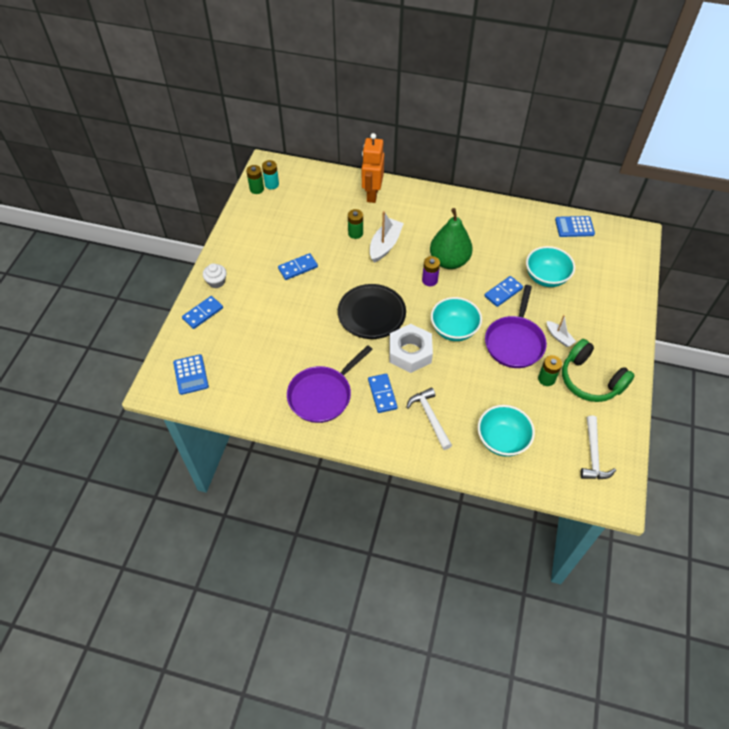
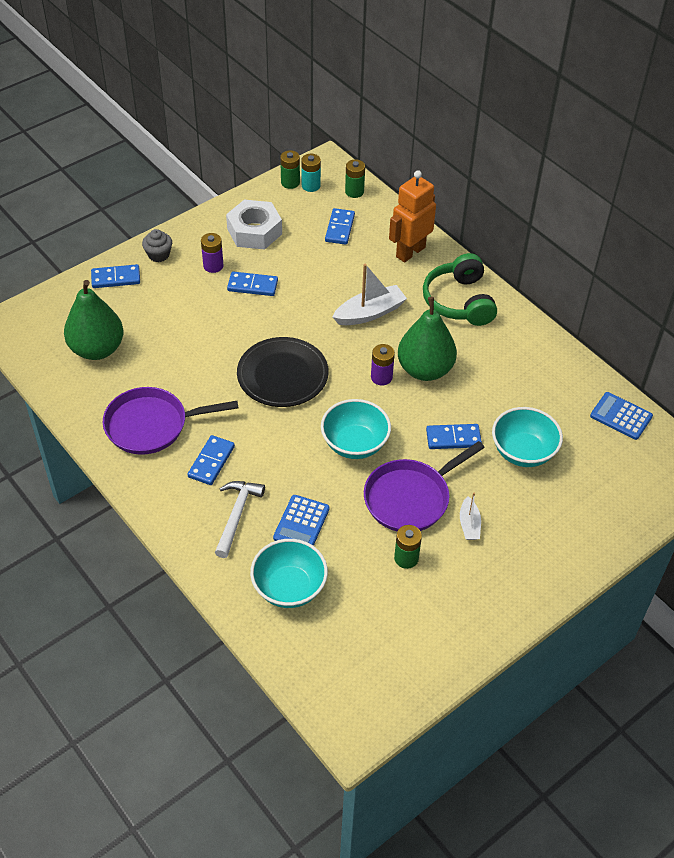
camera: 35 degrees right, 5 degrees down
(191, 375) = (48, 330): blue calculator -> blue calculator (301, 523)
(216, 282) = (158, 255): white cupcake -> grey cupcake
(237, 367) = (97, 349): none -> green pear
(260, 269) = (213, 266): none -> purple battery
(316, 202) = (340, 228): none -> blue domino
(355, 233) = (349, 283): green battery -> green battery (354, 192)
(410, 352) = (282, 438): white nut -> white nut (254, 231)
(590, 380) = (457, 592): green headphones -> green headphones (459, 301)
(593, 454) = (375, 669): white hammer -> none

